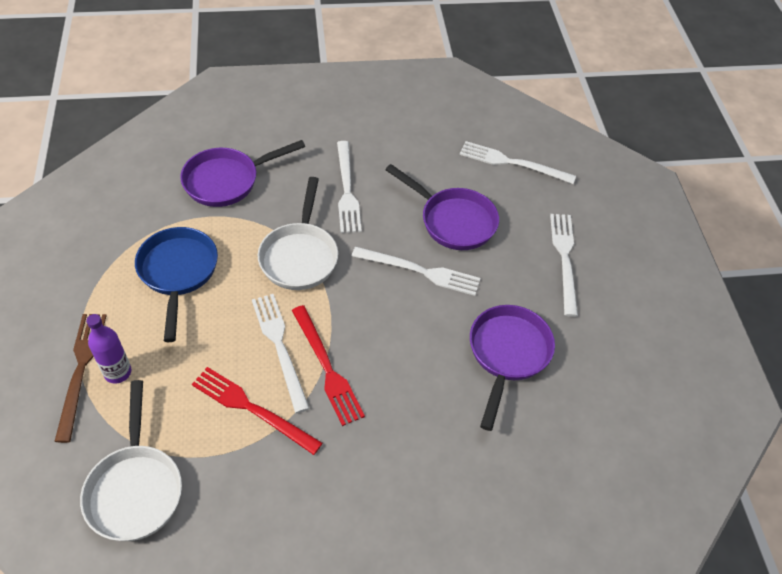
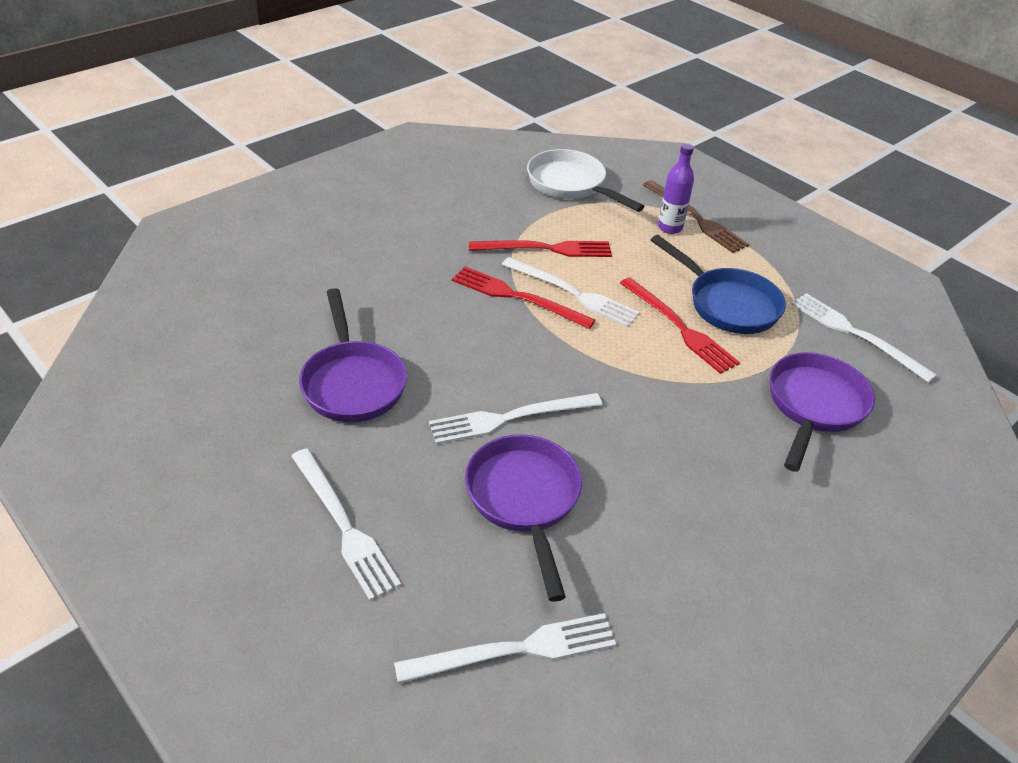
camera: 145 degrees right, 10 degrees down
(237, 274) = (679, 327): none -> red fork
(300, 256) = (645, 371): white pan -> none
(347, 190) = (685, 469): white fork -> white fork (856, 334)
(453, 221) = (524, 500): purple pan -> purple pan turned 75 degrees clockwise

